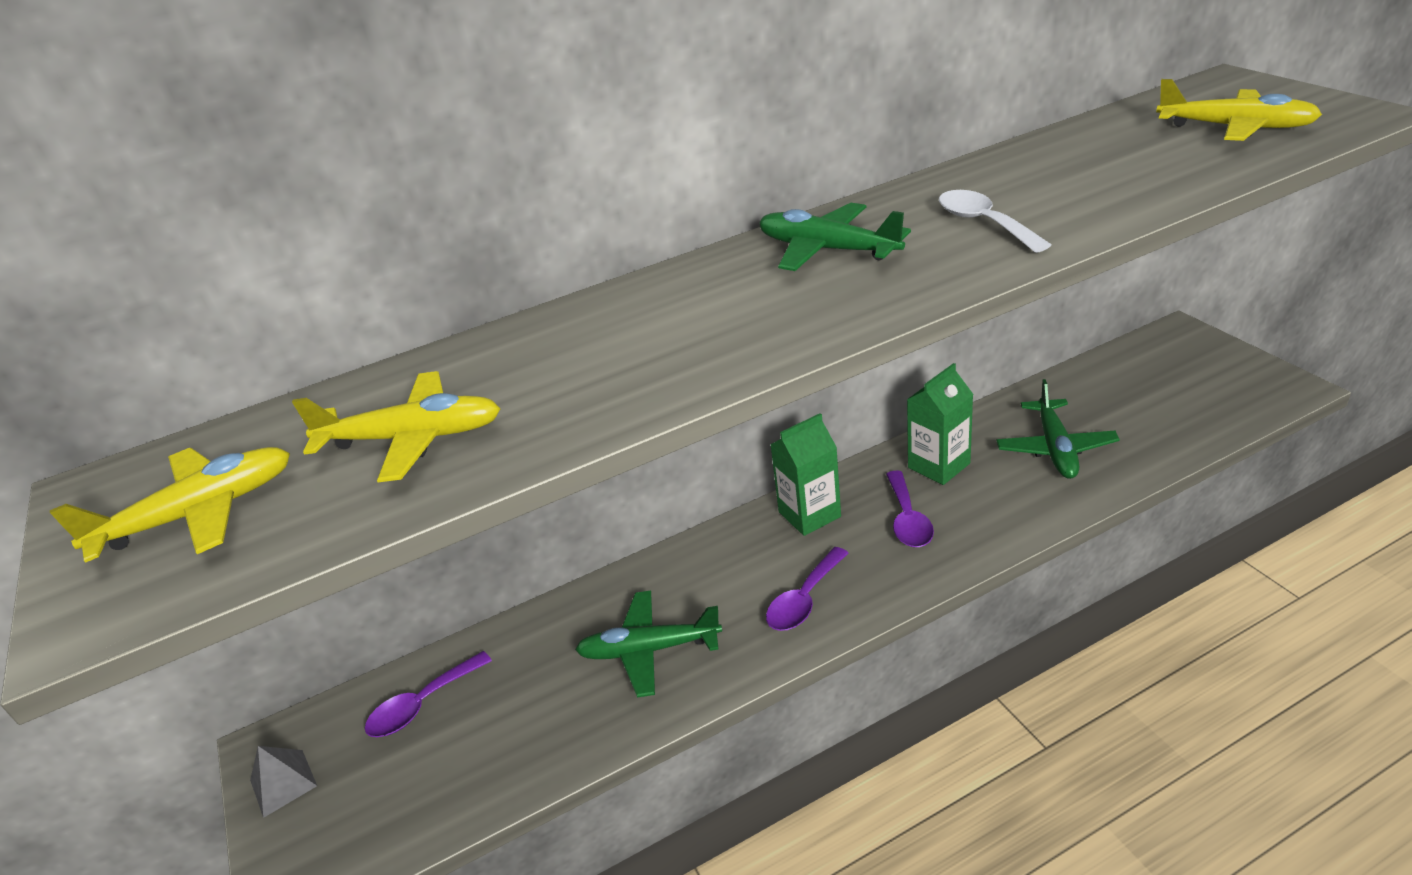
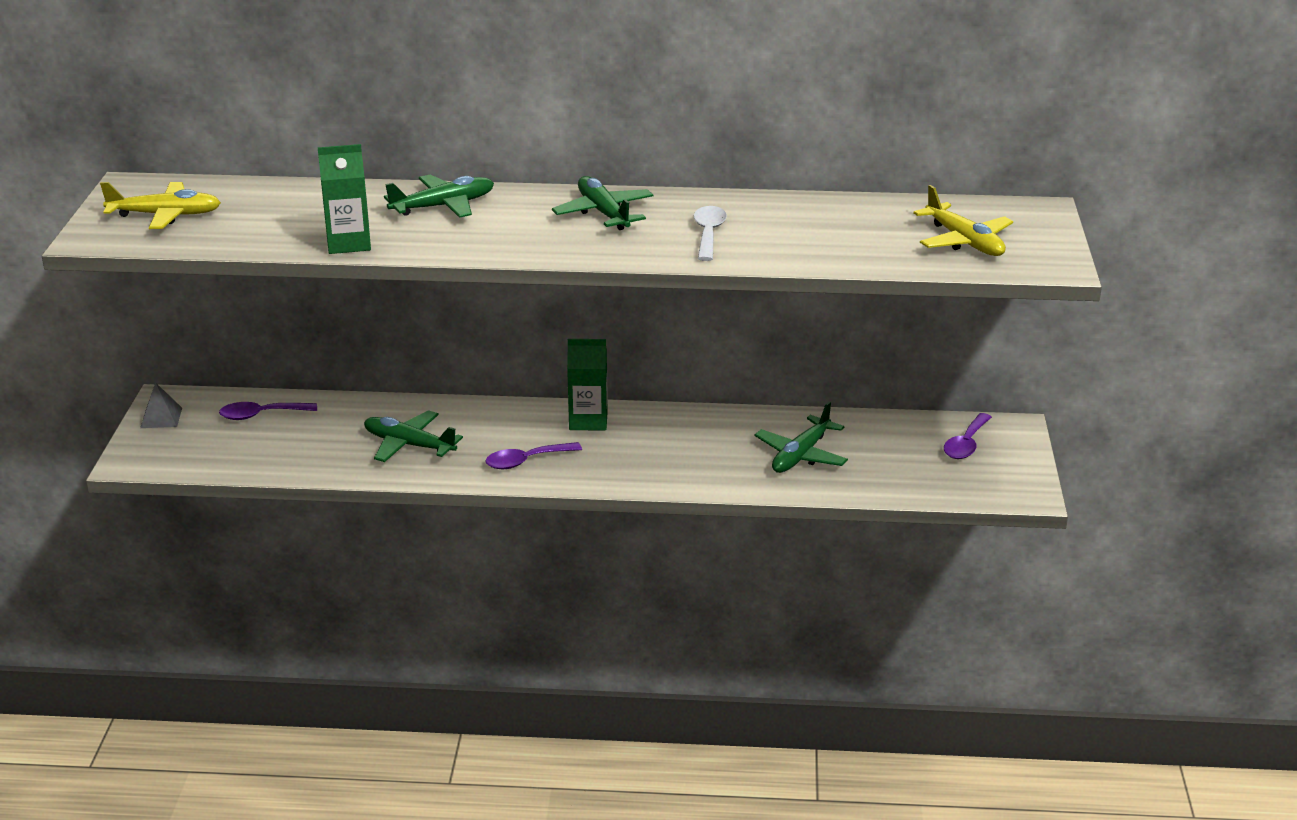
camera: 25 degrees right, 5 degrees down
(413, 438) = (284, 221): yellow plane -> none
(618, 322) = (443, 206): none -> green plane
(908, 519) = (645, 450): purple spoon -> purple spoon (966, 444)
(939, 465) = (709, 431): green carton -> green carton (348, 243)

